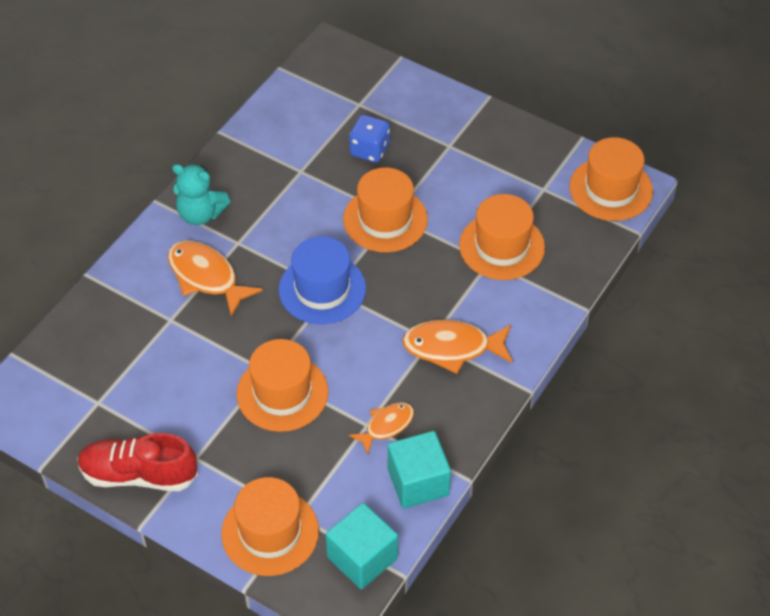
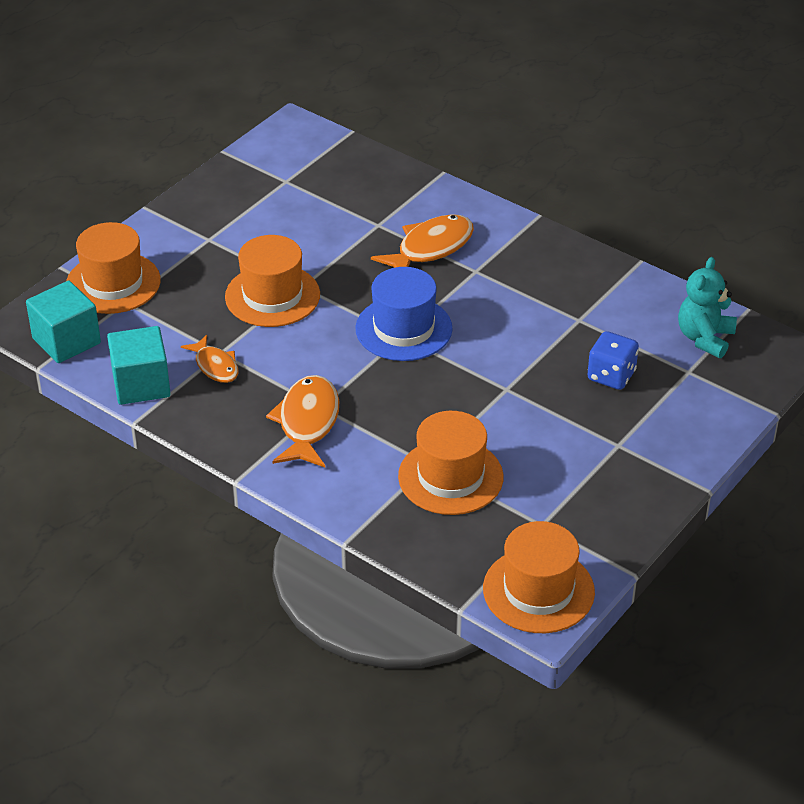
camera: 95 degrees right, 10 degrees down
(138, 474) = (198, 205): red shoe -> none
(200, 214) = (518, 245): turquoise teddy bear -> turquoise teddy bear (704, 338)
(385, 219) = (500, 382): orange hat -> none

